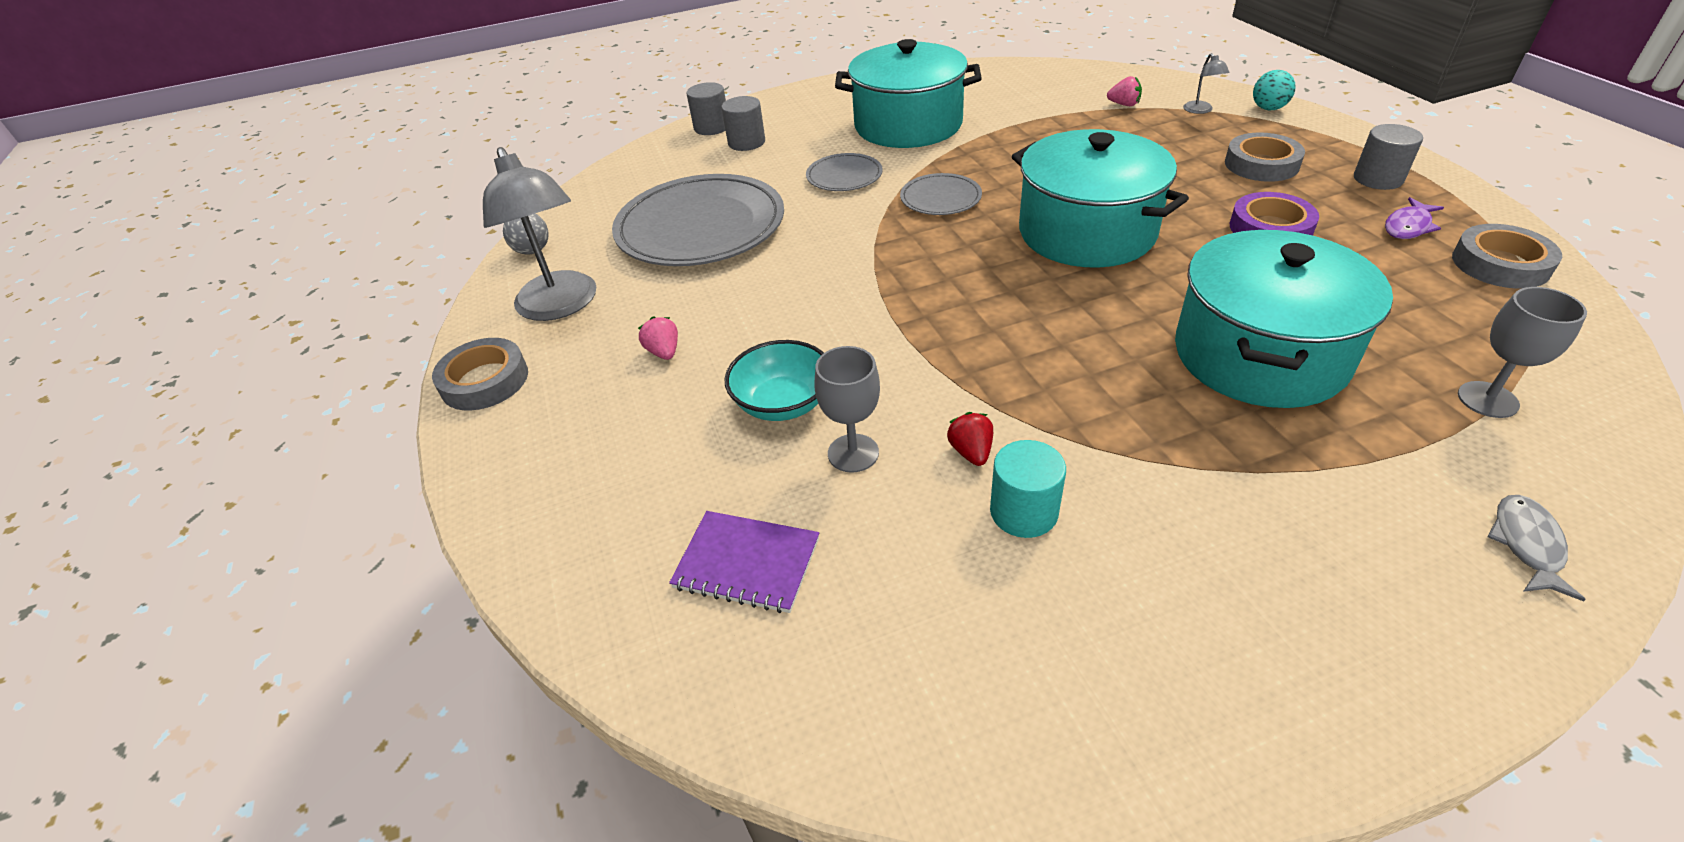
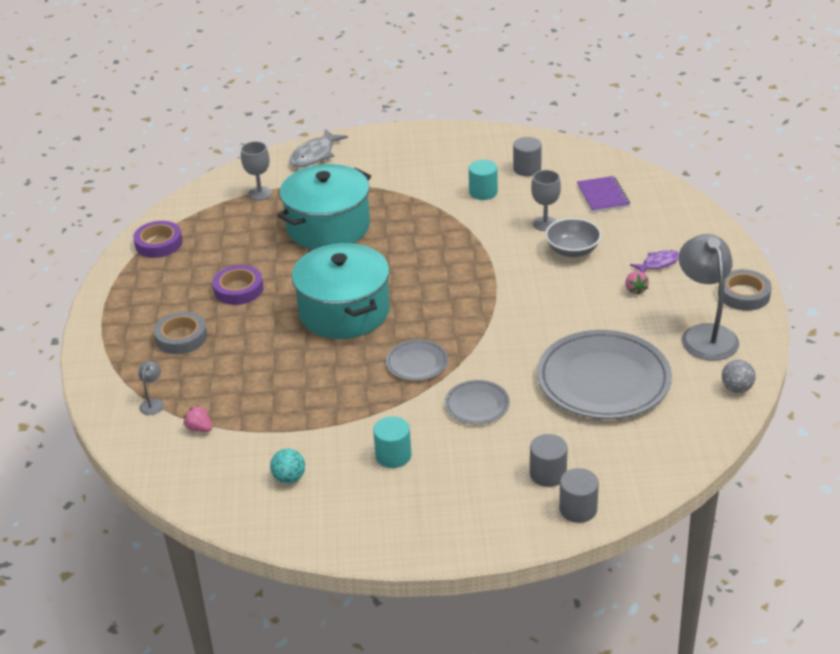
camera: 165 degrees left, 5 degrees down
(747, 563) = (603, 196): purple notebook -> purple notebook turned 45 degrees clockwise
(783, 403) = (572, 250): turquoise bowl -> grey bowl
(908, 125) = (393, 456): turquoise pot -> turquoise cylinder
(971, 452) = (491, 215): red strawberry -> none
(1268, 108) = (105, 390): turquoise ball -> turquoise ball (289, 478)
(1378, 179) = (132, 308): grey cylinder -> grey cylinder (527, 169)
(1408, 226) = (167, 273): purple fish -> purple fish (658, 263)
(1500, 264) = (159, 243): grey tape -> purple tape
(1527, 544) = (314, 155): grey fish -> grey fish, size x1.57

